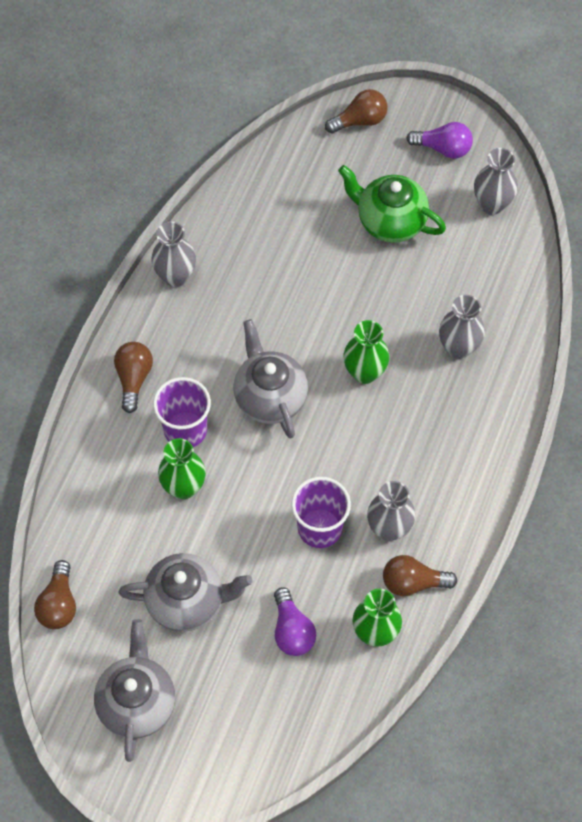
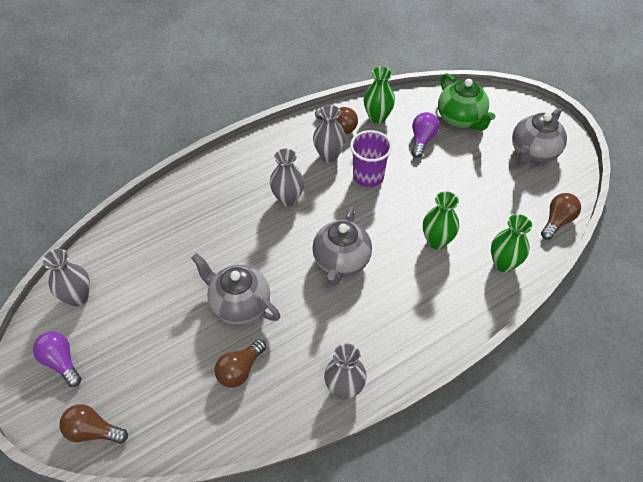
camera: 145 degrees left, 10 degrees down
(134, 379) = (427, 329): brown light bulb -> brown light bulb (240, 370)
(185, 430) = (412, 274): purple cup -> none
(187, 601) = (474, 182): grey teapot -> grey teapot (239, 305)
(364, 372) = (268, 241): green vase -> green vase (503, 264)
(390, 221) = (155, 330): green teapot -> green teapot (461, 119)
(458, 347) = (197, 221): grey vase -> grey vase (288, 199)

